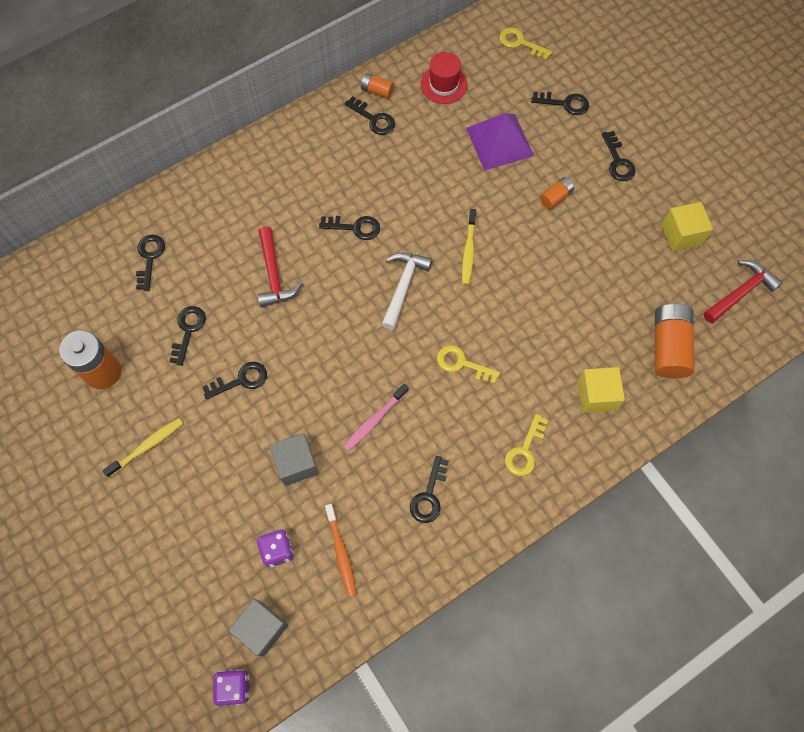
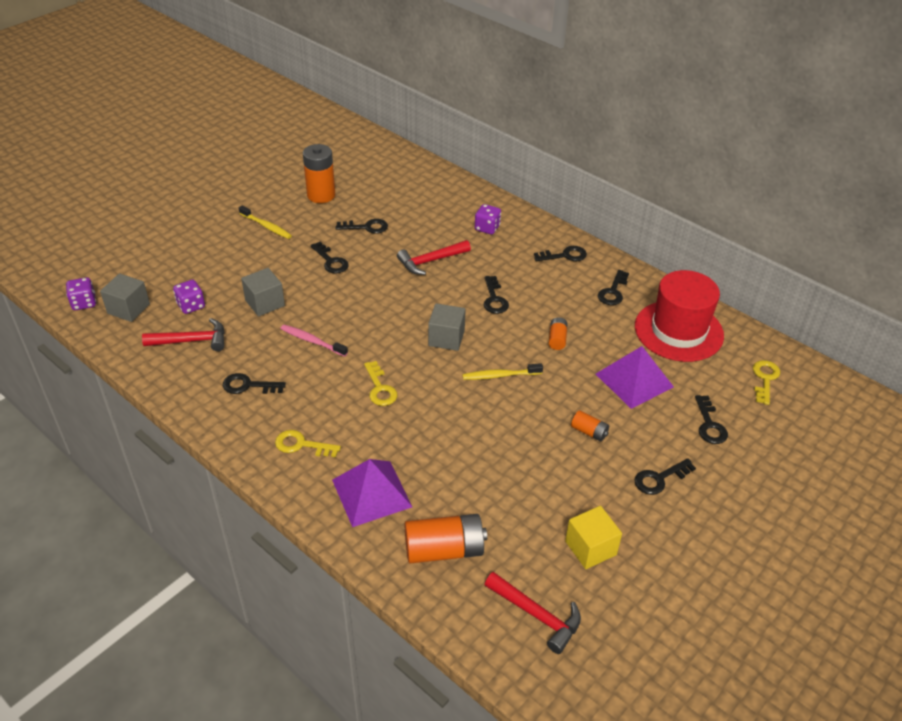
camera: 75 degrees right, 25 degrees down
(149, 258) = (422, 197): black key -> black key (564, 255)
(233, 204) = (487, 228): none -> purple dice
(341, 553) = (192, 341): orange toothbrush -> red hammer
(377, 91) = (645, 289): orange battery -> orange battery (557, 339)
(403, 286) = (446, 338): white hammer -> grey cube
(444, 84) = (678, 331): red hat -> red hat, size x1.83
(462, 364) = (380, 388): yellow key -> yellow key turned 150 degrees clockwise
(596, 395) = (371, 493): yellow cube -> purple pyramid

